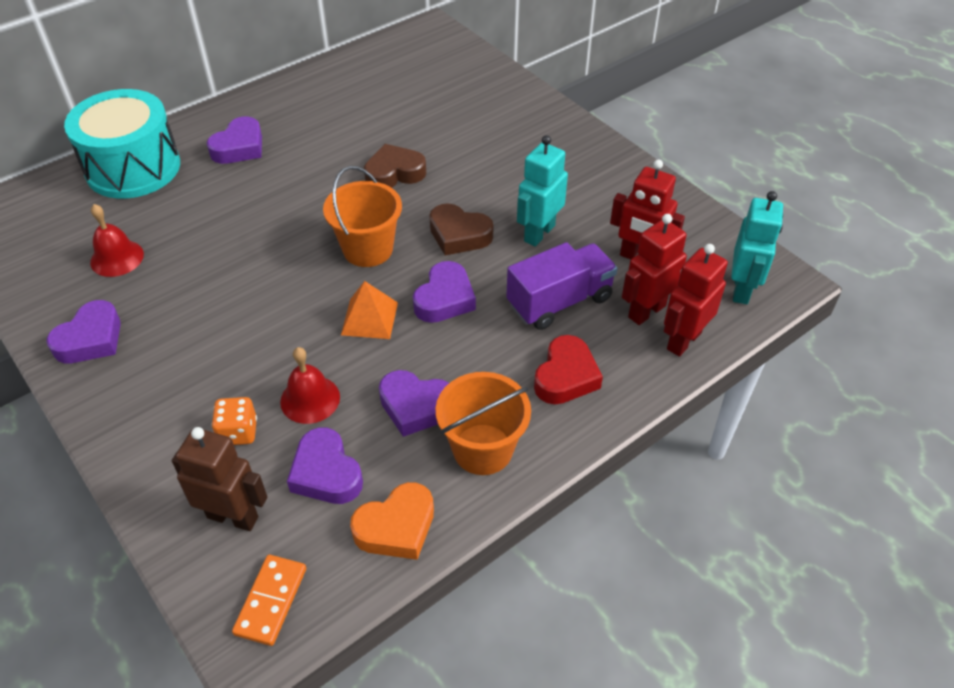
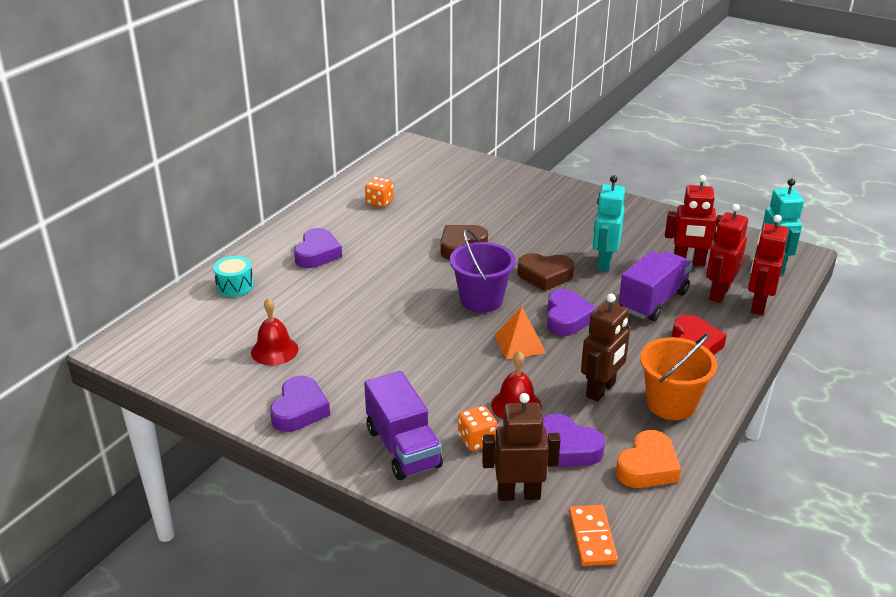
camera: 20 degrees left, 15 degrees down
(133, 168) = (235, 286): turquoise drum -> turquoise drum, size x0.44
(158, 418) = (403, 447): none -> purple truck
(347, 95) = (379, 202): none -> orange dice
(368, 249) = (481, 300): orange bucket -> purple bucket
(416, 407) = (601, 390): purple heart -> brown robot

